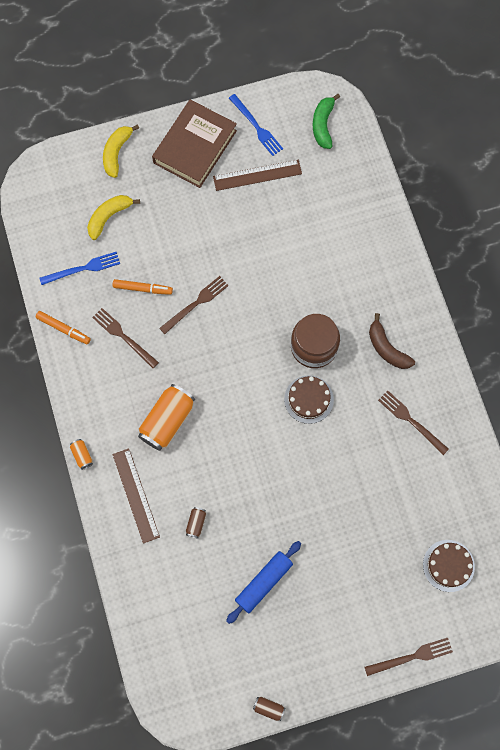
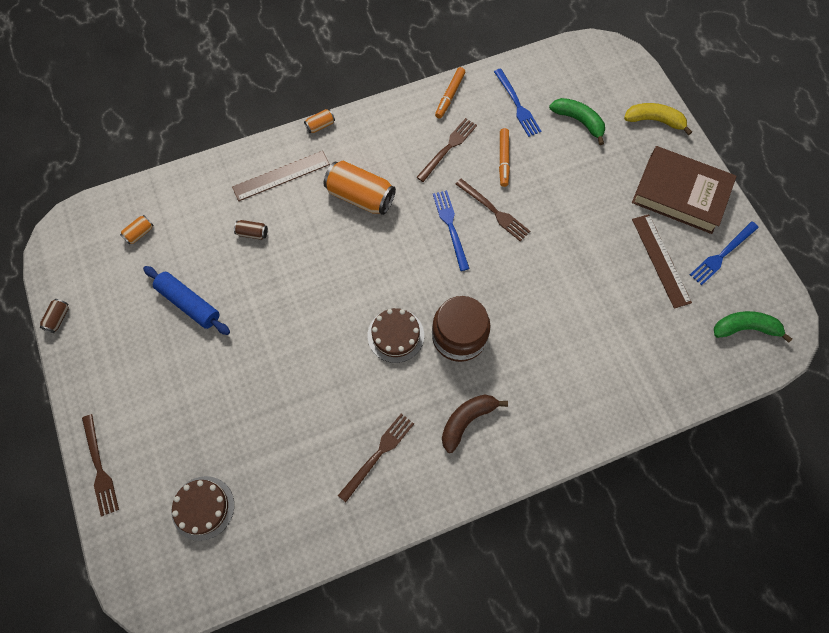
camera: 85 degrees right, 5 degrees down
(109, 217) = (579, 121): yellow banana -> green banana
(185, 634) = (139, 233): none -> orange can
(208, 343) = (451, 227): none -> blue fork

